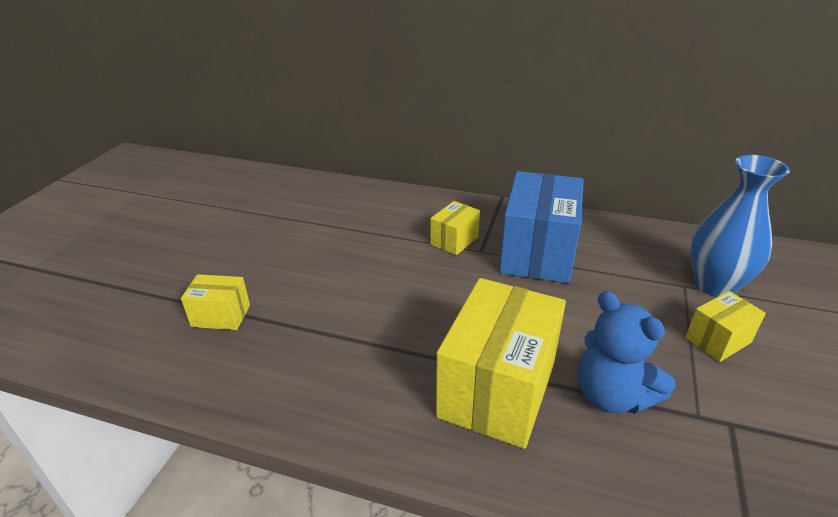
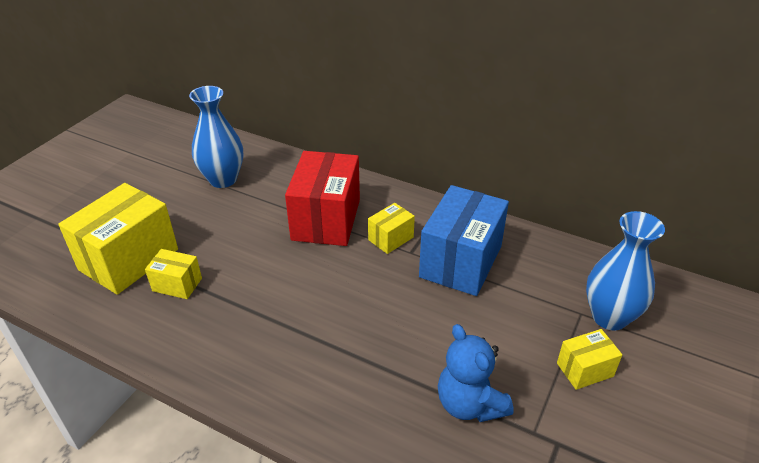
camera: 10 degrees right, 5 degrees up
(251, 207) = (223, 179): none -> blue vase
(377, 231) = (326, 219): none -> red box
(497, 389) = (378, 383): yellow box -> yellow box (129, 259)

